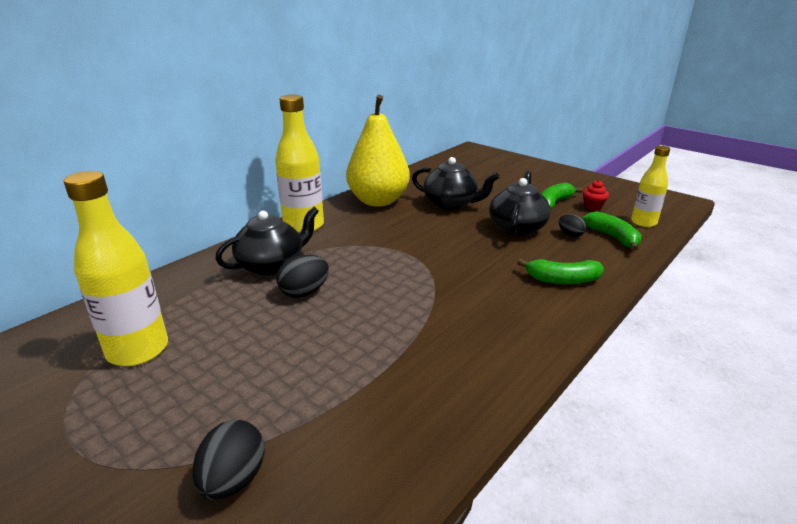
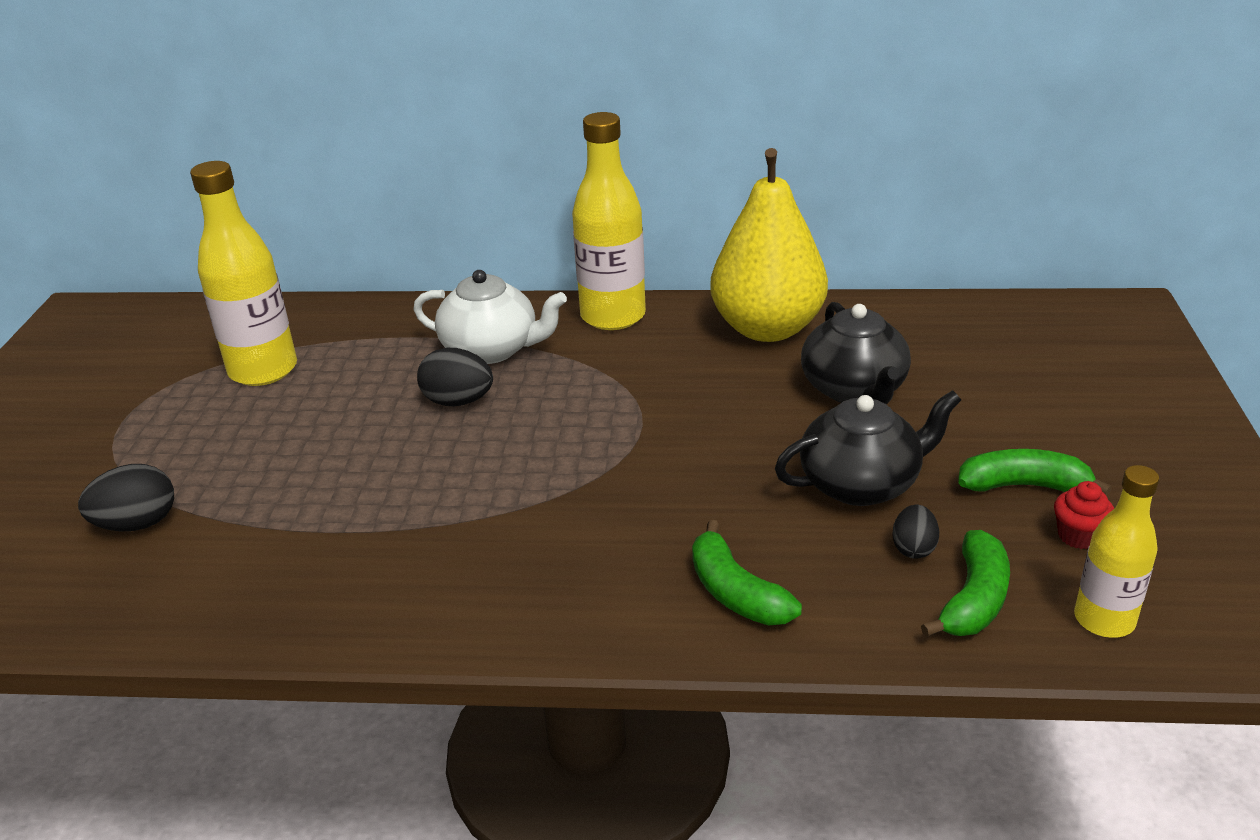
camera: 55 degrees right, 5 degrees up
(272, 265) = (491, 349): black teapot -> white teapot

